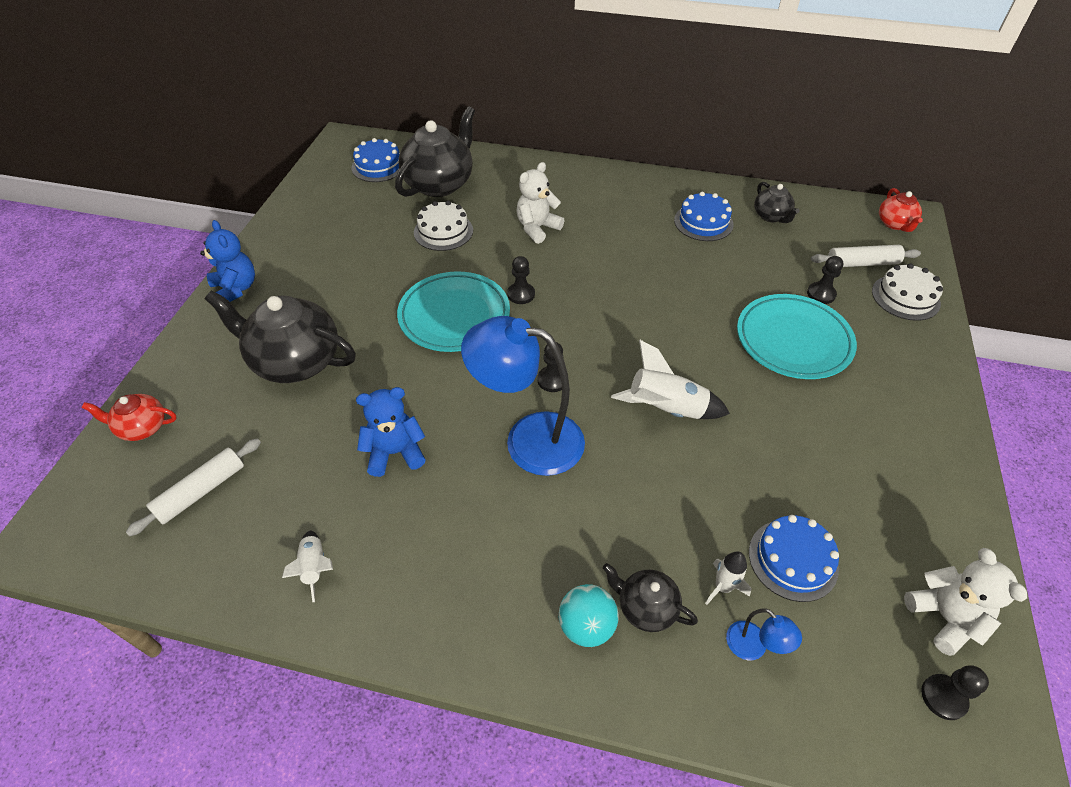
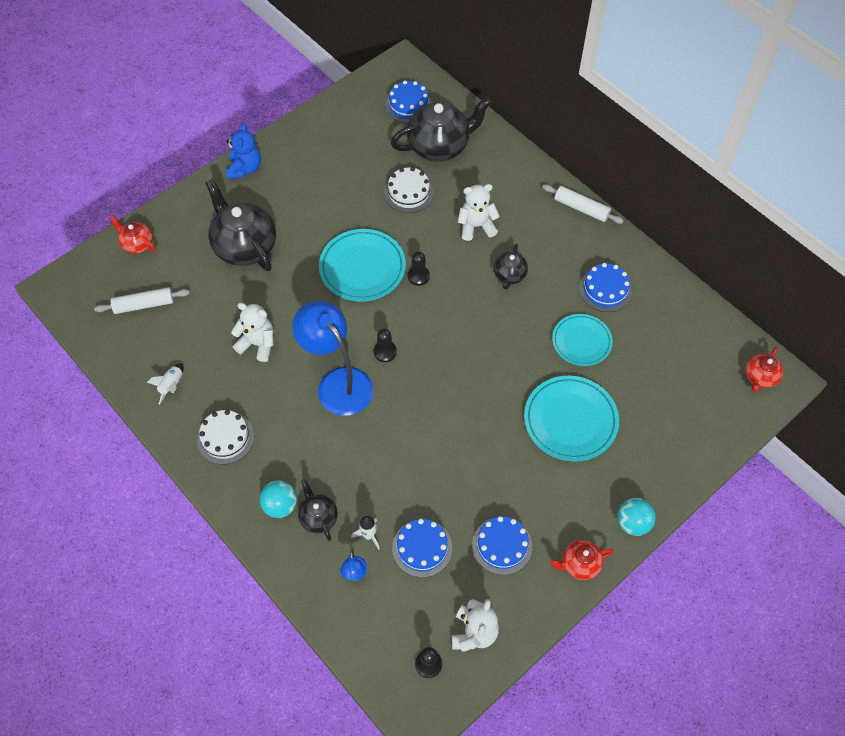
camera: 35 degrees right, 10 degrees up
(395, 453) = (257, 344): blue teddy bear -> white teddy bear
(666, 409) = (437, 415): white rocket -> none
(729, 271) = (581, 342): none -> turquoise plate
(771, 216) = (664, 314): black teapot -> black teapot (509, 275)
(821, 294) = (630, 399): black pawn -> none
(862, 263) = (691, 394): white rolling pin -> white rolling pin (581, 208)
(865, 499) = (502, 545): none -> blue cake
(905, 297) = (692, 439): white cake -> white cake (225, 438)
(946, 396) = (633, 523): none -> turquoise ball
(951, 467) = (579, 564): none -> red teapot

